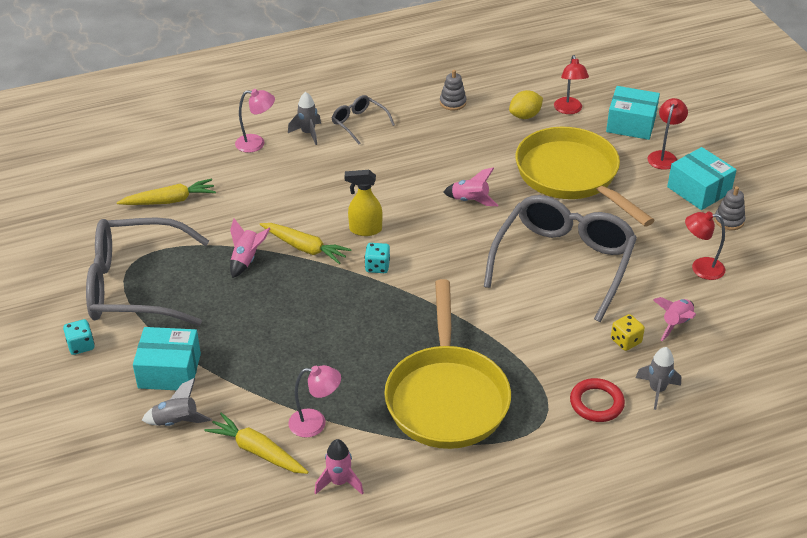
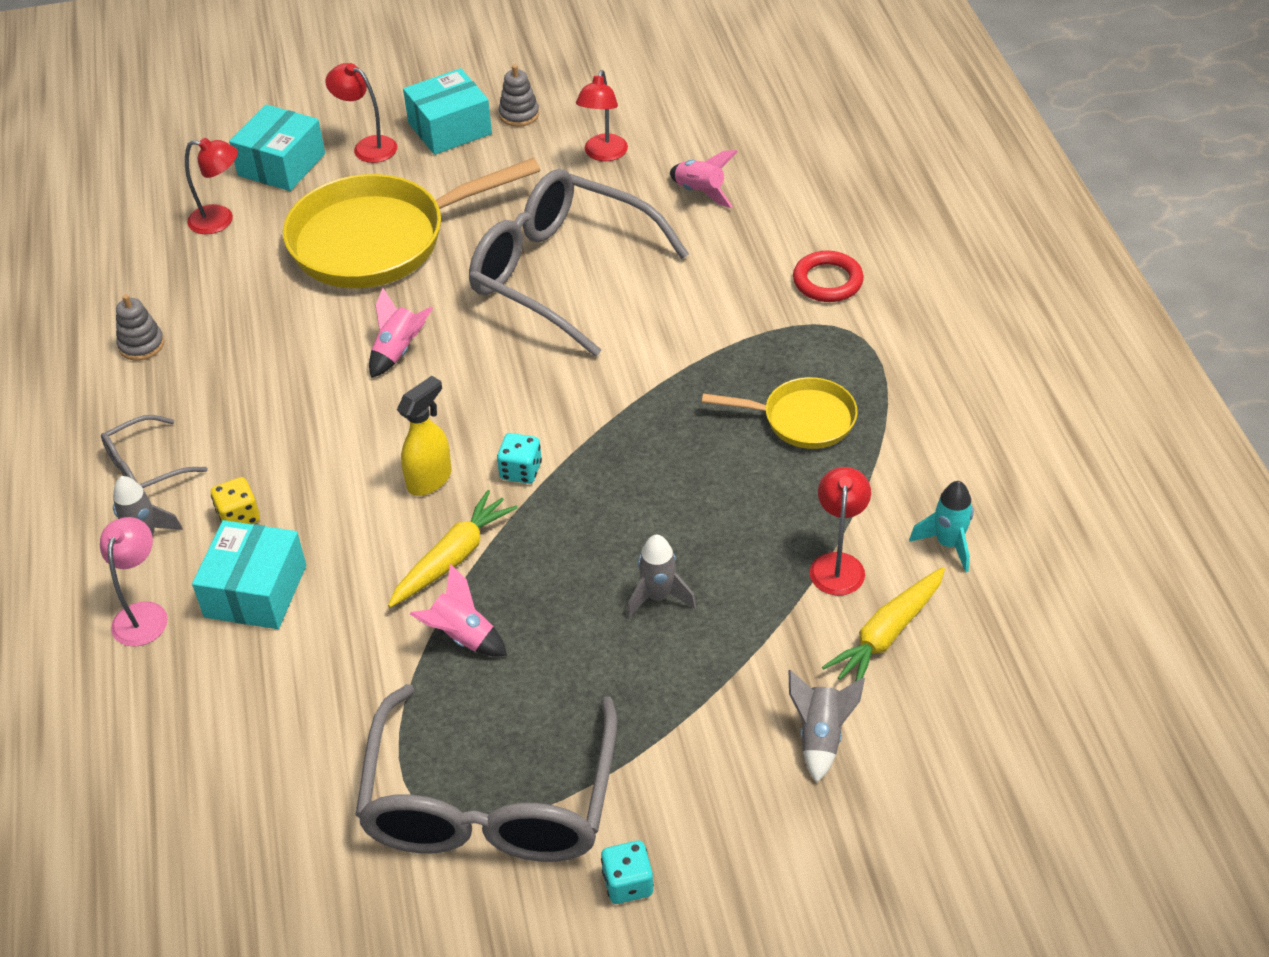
camera: 80 degrees left, 5 degrees up
(169, 370) = (707, 747): turquoise box -> turquoise box (255, 591)
(170, 200) = (265, 751): yellow carrot -> none
(315, 423) = (838, 564): pink lamp -> red lamp
(339, 482) = (948, 544): pink rocket -> turquoise rocket
(365, 230) = (430, 479): yellow spray bottle -> yellow spray bottle turned 150 degrees counterclockwise
(446, 397) = (802, 419): yellow pan -> yellow pan, size x0.52
(525, 116) = (214, 268): yellow lemon -> none
(625, 341) = (723, 239): yellow dice -> yellow dice (239, 517)
(657, 390) = (811, 227): grey rocket -> grey rocket (658, 597)

